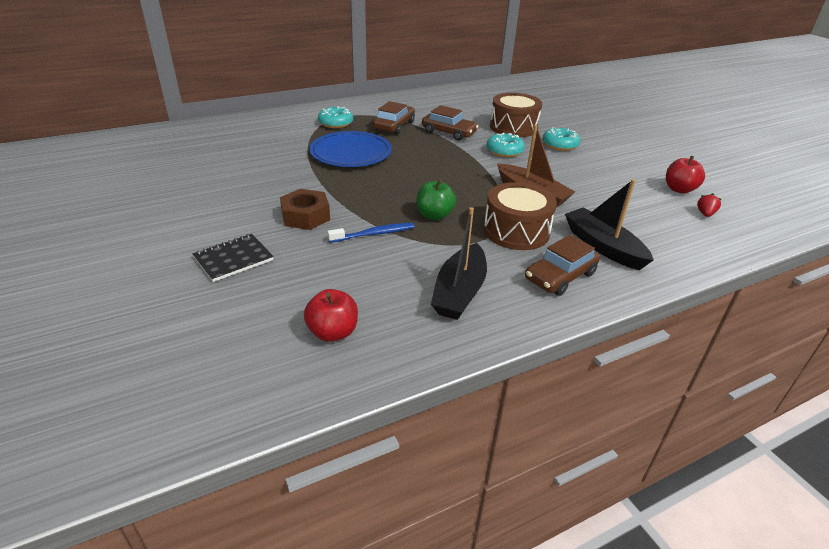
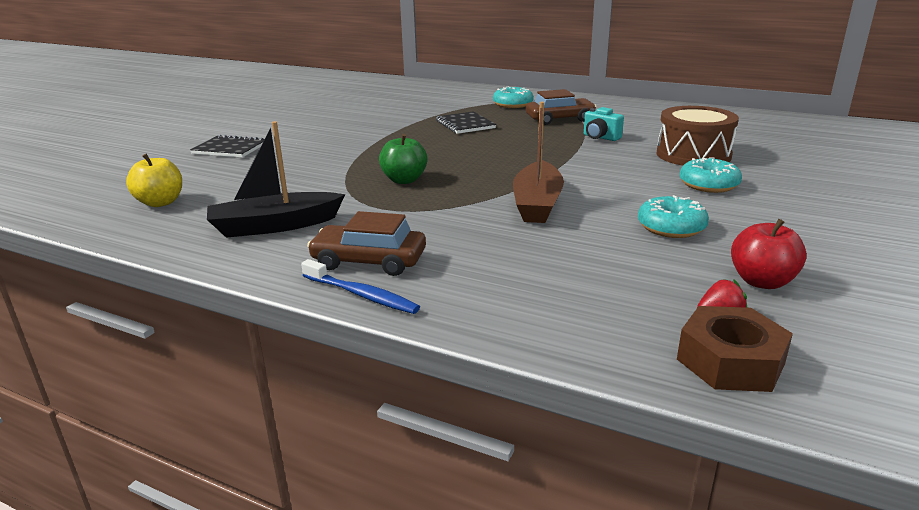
camera: 55 degrees right, 10 degrees down
(305, 216) = (325, 146): brown nut -> brown nut (730, 361)
(333, 332) = (160, 202): red apple -> yellow apple
(351, 153) = (465, 124): blue plate -> black notebook
(374, 234) = (331, 171): blue toothbrush -> blue toothbrush (361, 295)
(449, 132) = (600, 137): brown car -> turquoise camera
(504, 151) = (616, 167): turquoise donut -> turquoise donut (671, 227)
(516, 231) = (434, 218): brown drum -> none
(603, 246) = (478, 267): black boat -> none

